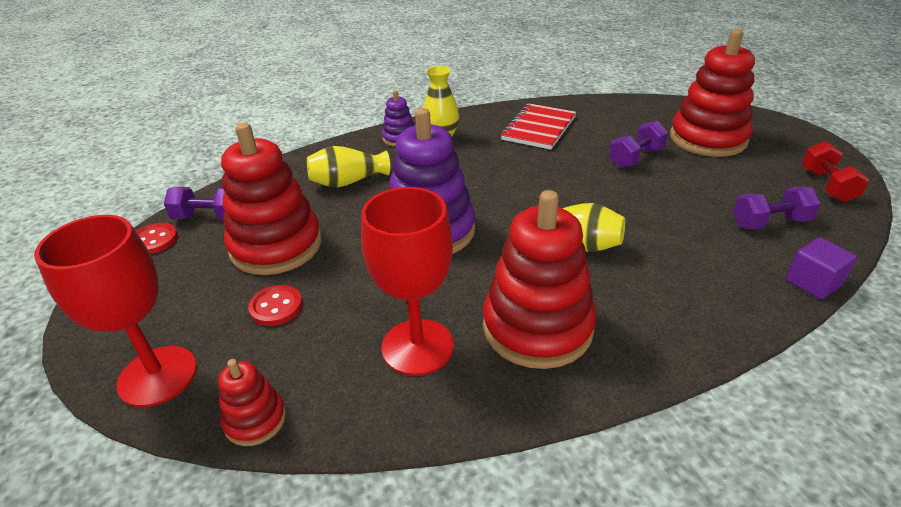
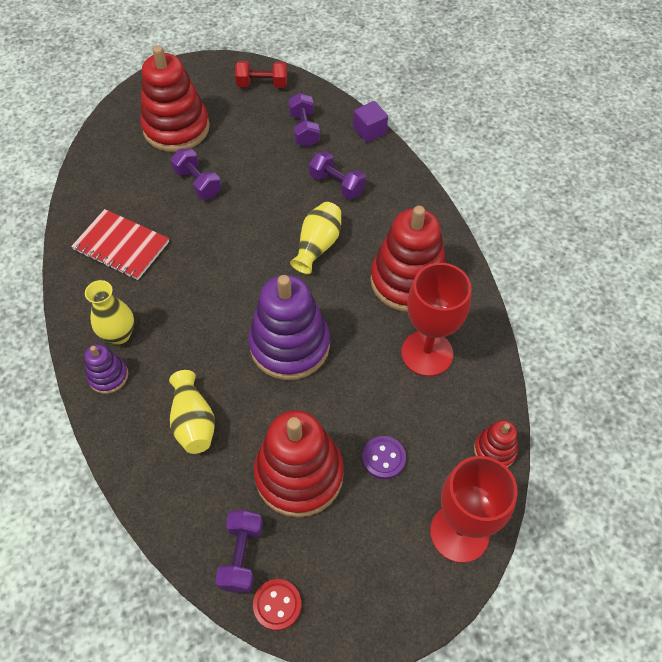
camera: 90 degrees left, 20 degrees up
(276, 307) = (383, 458): red button -> purple button
(686, 255) = (337, 184): none -> purple dumbbell

